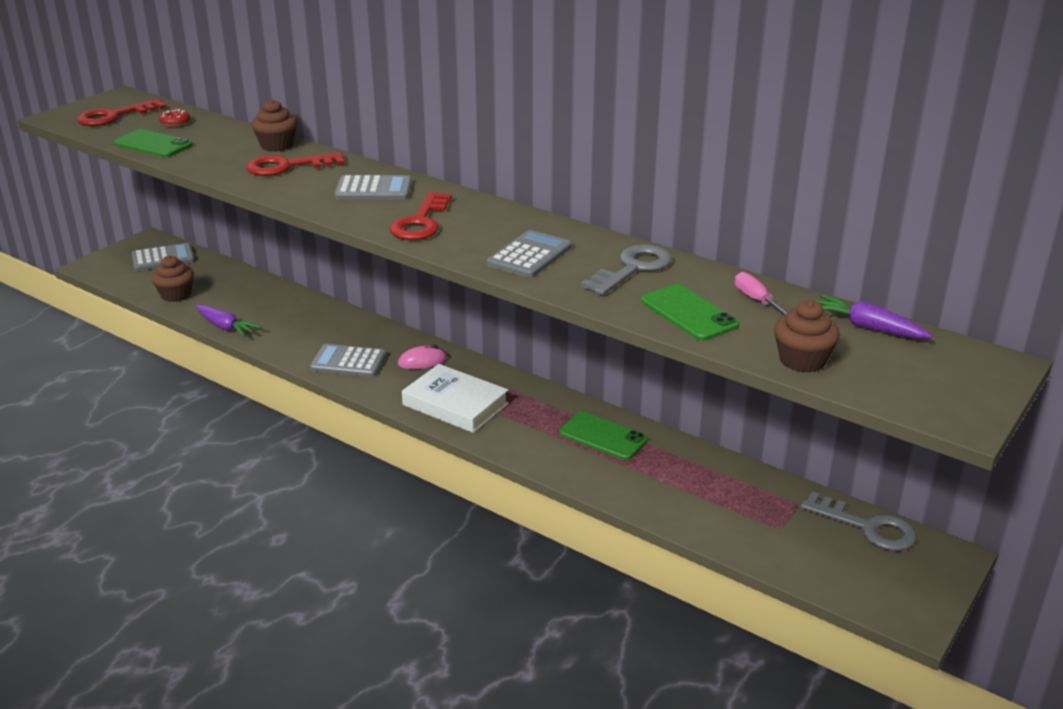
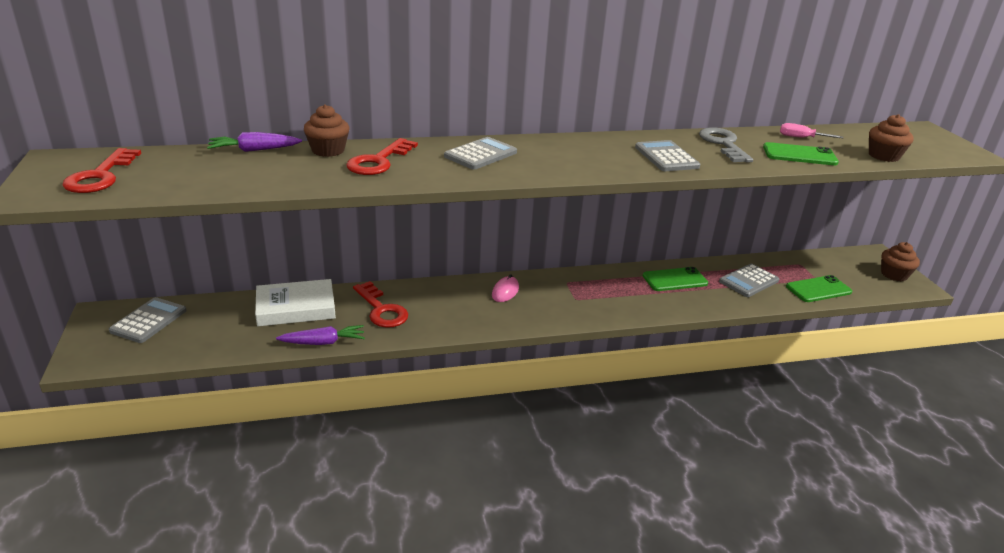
camera: 50 degrees left, 0 degrees up
(153, 144) = (212, 184): green phone -> green phone (818, 289)
(175, 123) = (184, 162): red donut -> none
(176, 295) = (226, 341): brown cupcake -> brown cupcake (894, 274)
(348, 362) = (462, 316): grey calculator -> grey calculator (748, 281)
(420, 222) = (564, 163): red key -> red key (381, 310)
(455, 404) = (575, 305): white book -> white book (296, 308)
(867, 327) = (860, 132): purple carrot -> purple carrot (254, 150)
(867, 527) = (836, 259): grey key -> none

